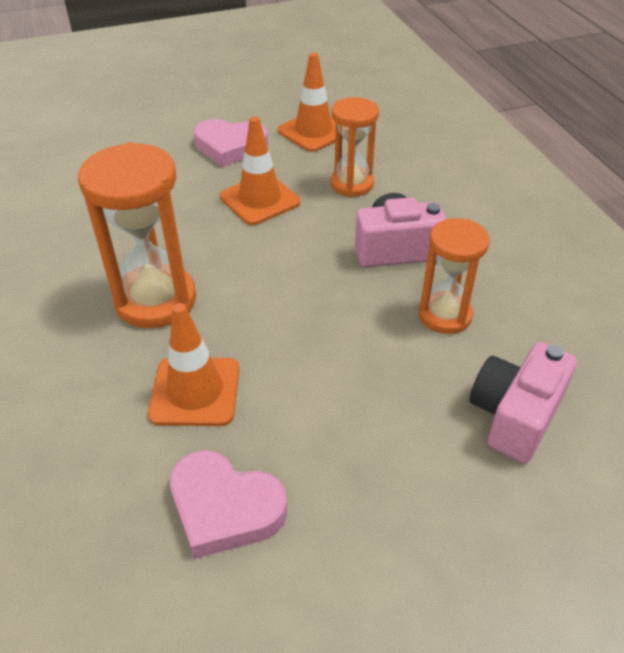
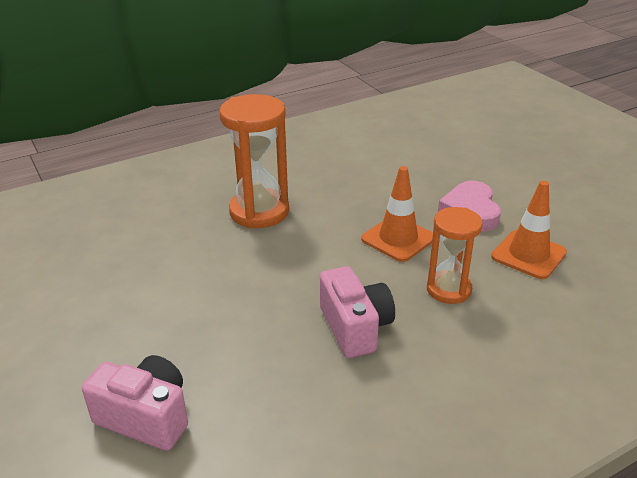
camera: 80 degrees right, 10 degrees down
(195, 391) = (172, 244): orange traffic cone -> none
(225, 508) = (77, 272): pink heart -> none
(445, 315) = (268, 366): orange hourglass -> none

